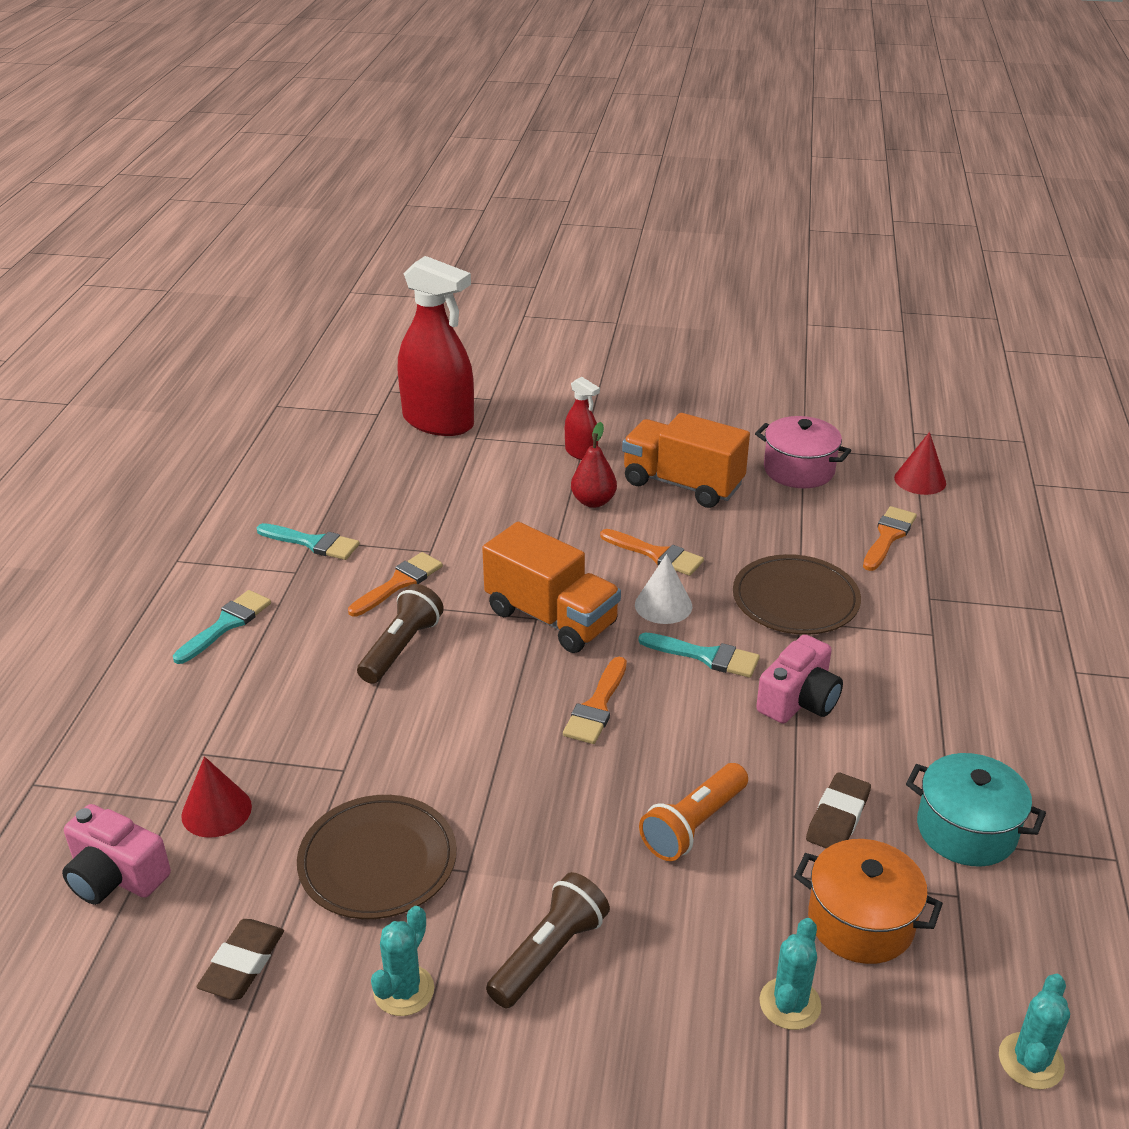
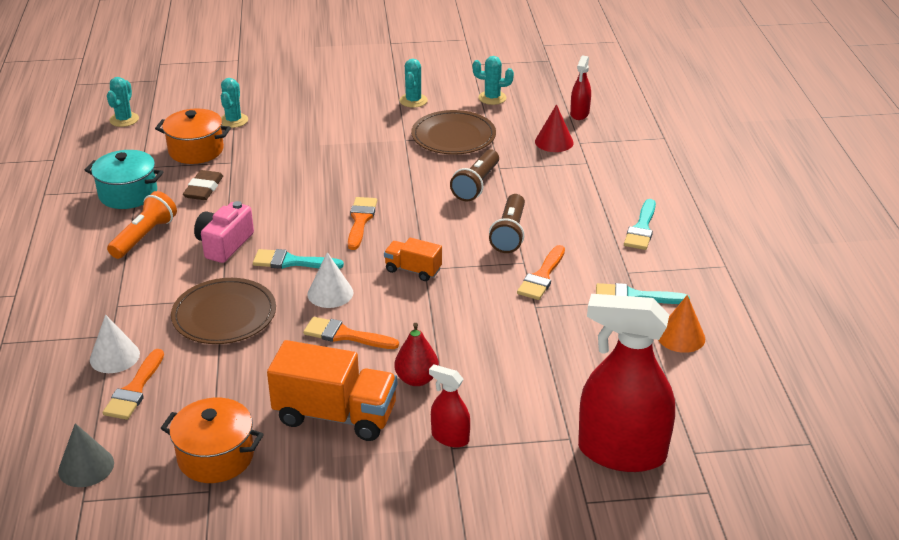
camera: 165 degrees right, 0 degrees up
(116, 876) = (579, 113): pink camera -> red spray bottle
(242, 963) = (492, 98): brown eraser -> turquoise cactus
(302, 497) = (681, 336): none -> orange cone
(549, 953) = (351, 119): brown flashlight -> brown flashlight (476, 185)
(551, 618) = (413, 270): orange truck -> orange truck, size x0.53
(693, 825) = (287, 173): orange flashlight -> orange flashlight (144, 236)
(799, 470) = (216, 456): pink pot -> orange pot
(919, 573) = (114, 356): none -> white cone
(920, 480) = (86, 467): red cone -> grey cone

